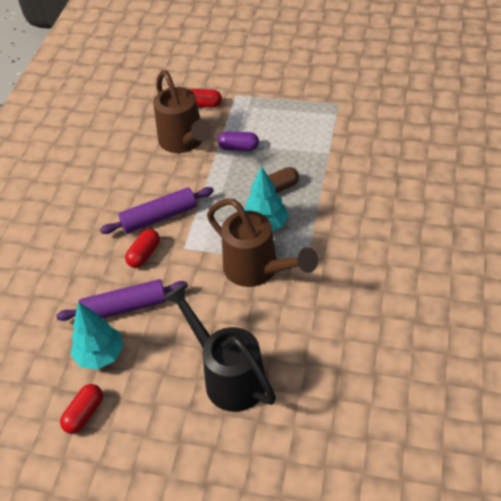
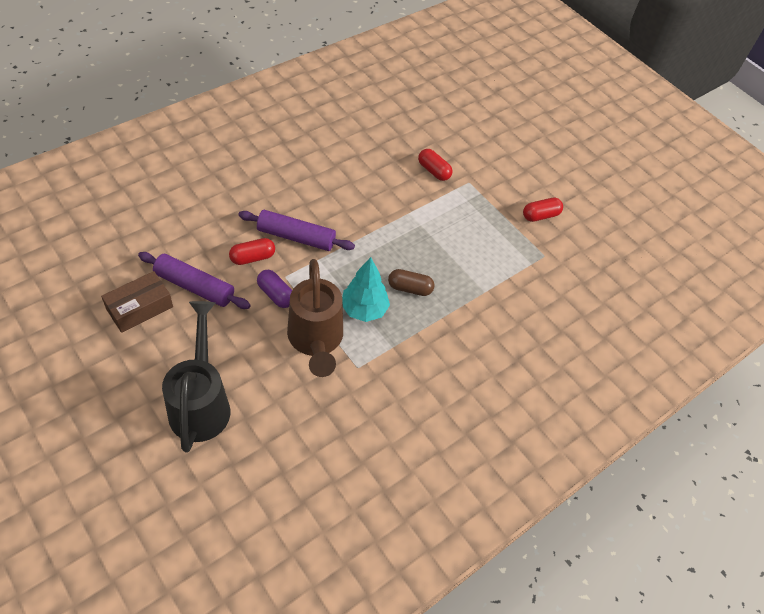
camera: 30 degrees right, 5 degrees up
(84, 414) = (83, 341): red capsule -> red capsule (540, 215)
(100, 355) = (140, 308): turquoise tree -> brown box
(184, 142) = (383, 191): brown watering can -> none
(239, 148) = (418, 229): purple capsule -> purple capsule (276, 294)

